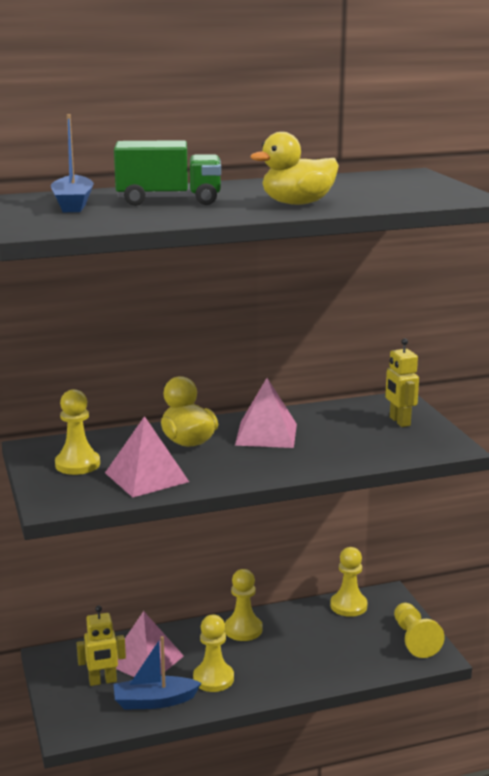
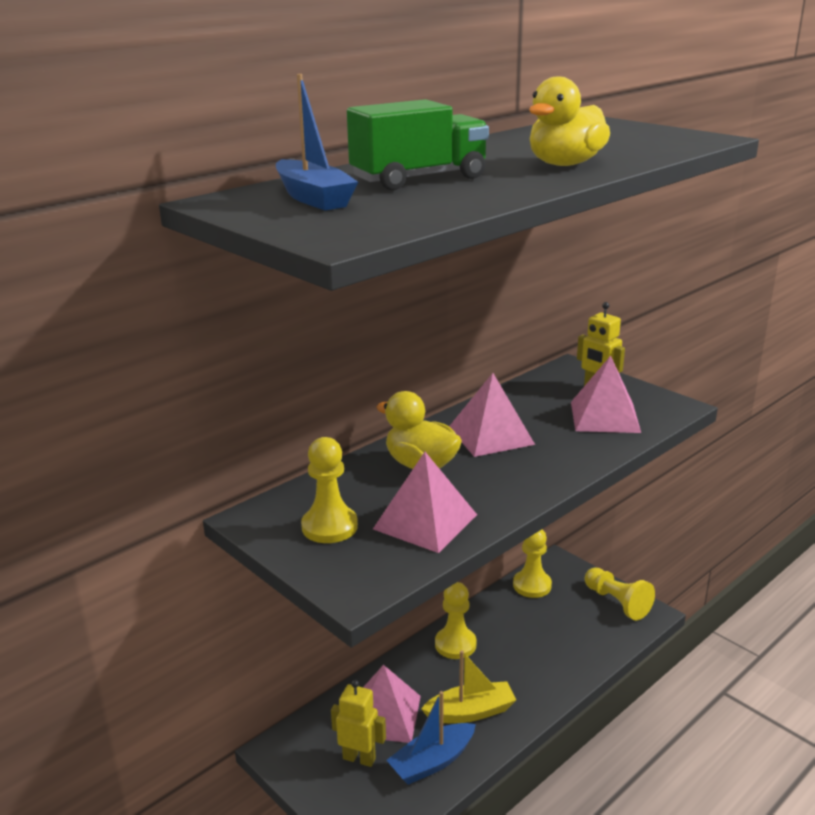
camera: 25 degrees left, 5 degrees up
(103, 681) = (359, 758): yellow robot -> yellow robot turned 120 degrees counterclockwise
(213, 679) = (470, 712): yellow pawn -> yellow boat
(378, 441) = (604, 417): none -> pink pyramid

